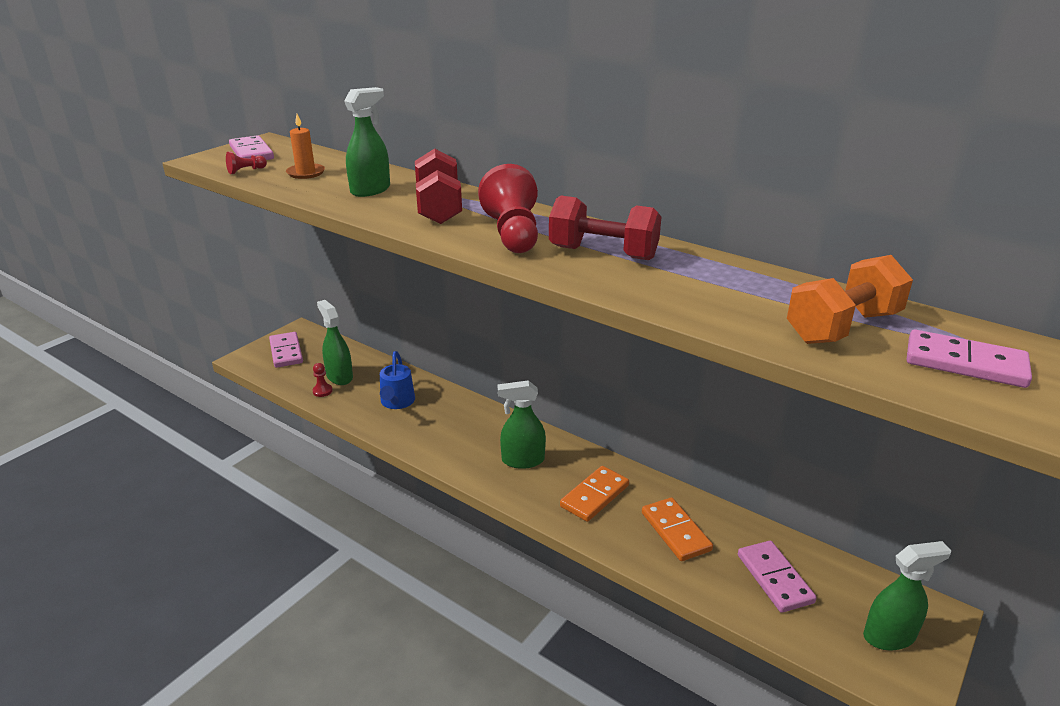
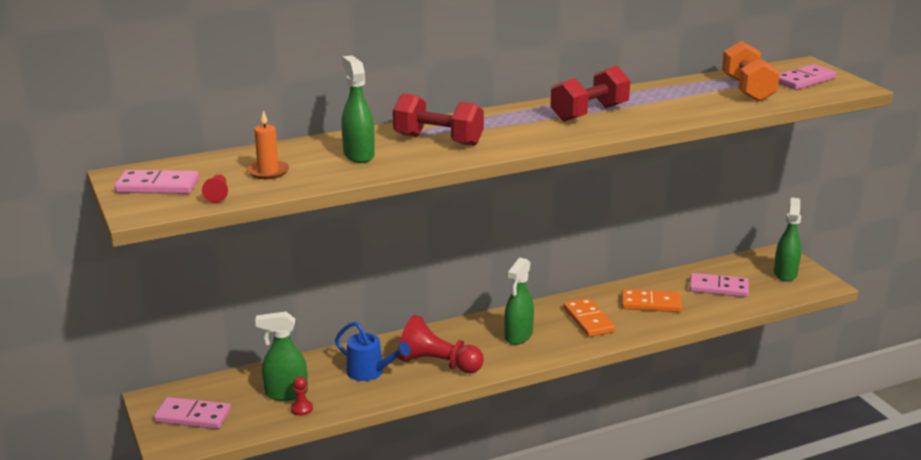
camera: 60 degrees left, 5 degrees down
(513, 234) = (523, 129): red pawn -> red pawn (437, 364)

